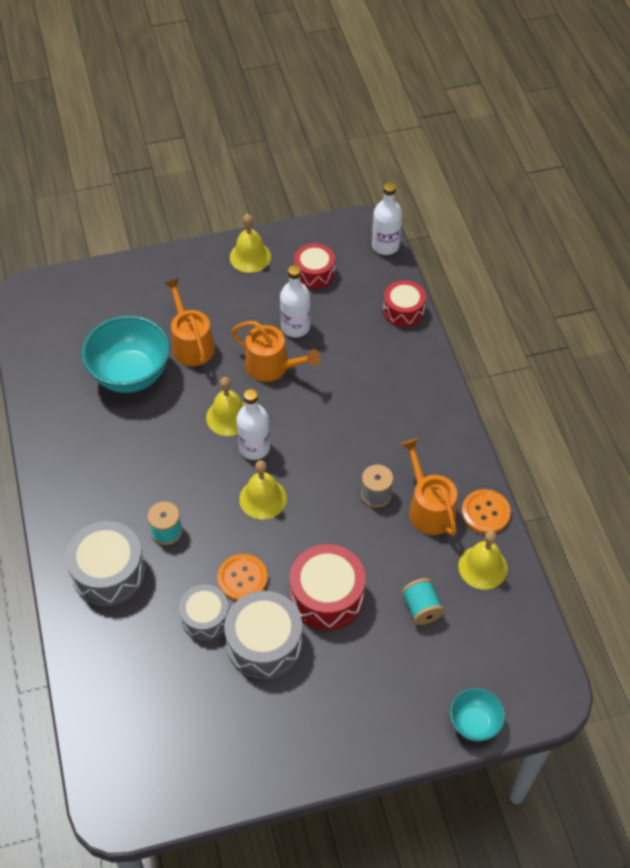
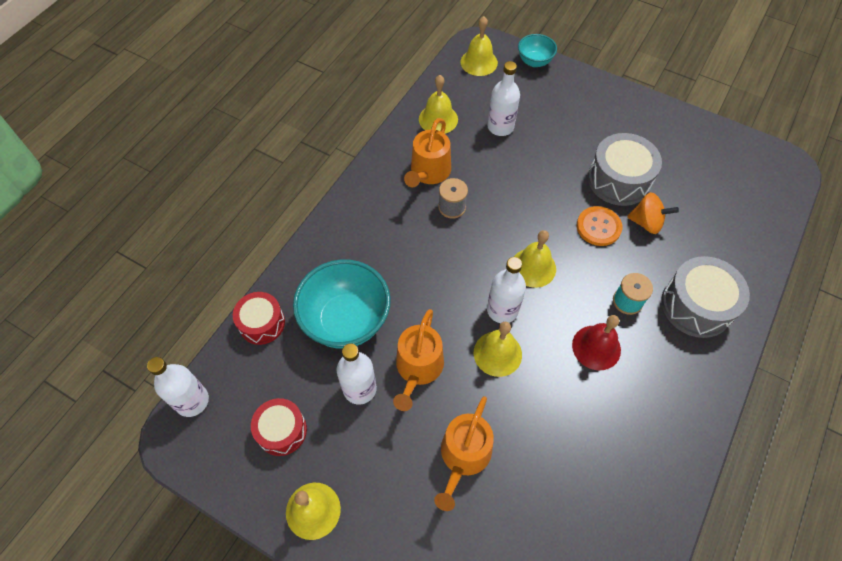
camera: 135 degrees left, 5 degrees up
(130, 374) = (546, 473): turquoise bowl -> turquoise bowl (346, 320)
(162, 477) = (596, 347): none -> red bell
(205, 618) = (646, 222): grey drum -> orange spinning top
(272, 366) = (418, 368): orange watering can -> orange watering can turned 150 degrees counterclockwise
(327, 596) = (551, 175): red drum -> none
(421, 608) = (500, 127): turquoise spool -> white bottle
(485, 512) = (398, 143): orange button -> none
(524, 669) = (479, 62): none -> yellow bell

